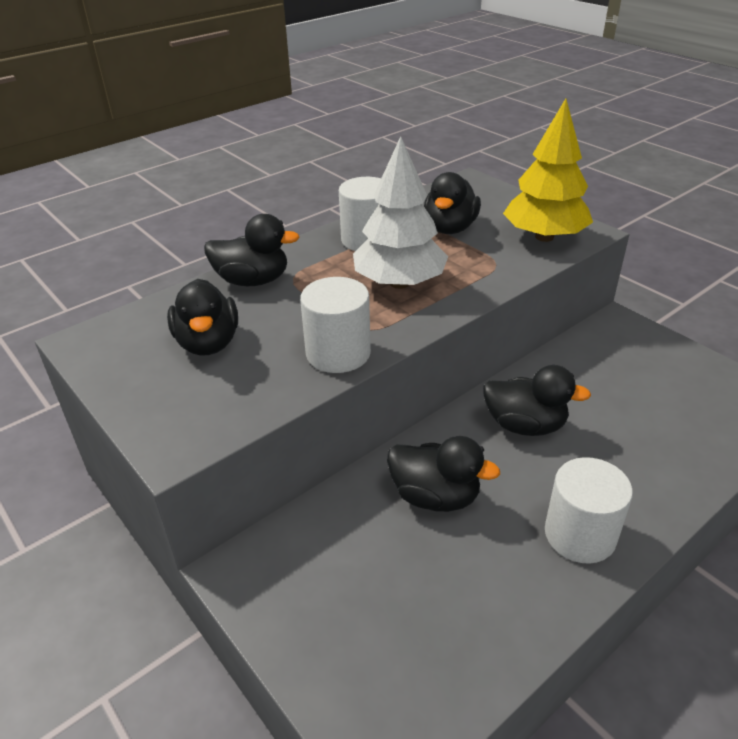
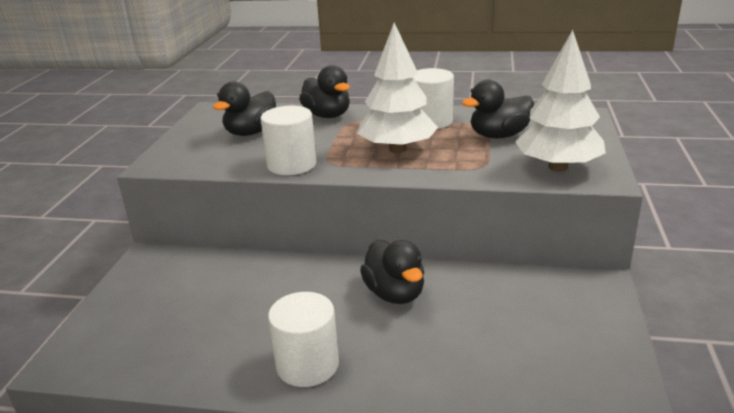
camera: 50 degrees right, 10 degrees down
(435, 496) = (276, 290): black duck -> none
(544, 237) = (558, 167): yellow tree -> white tree

